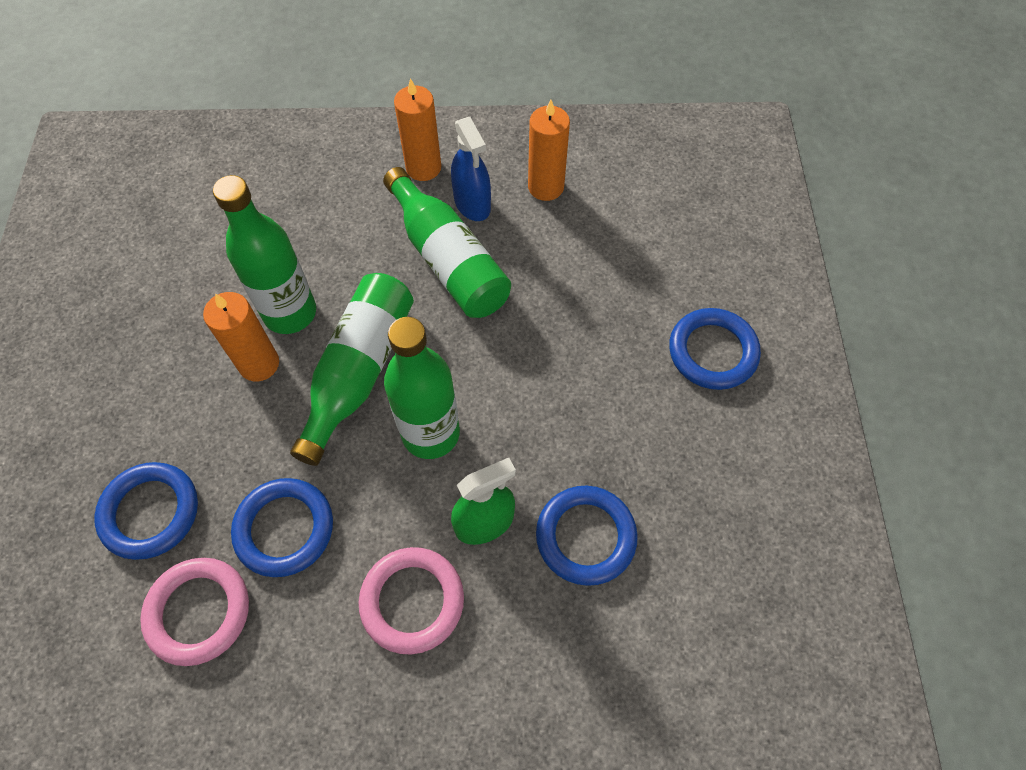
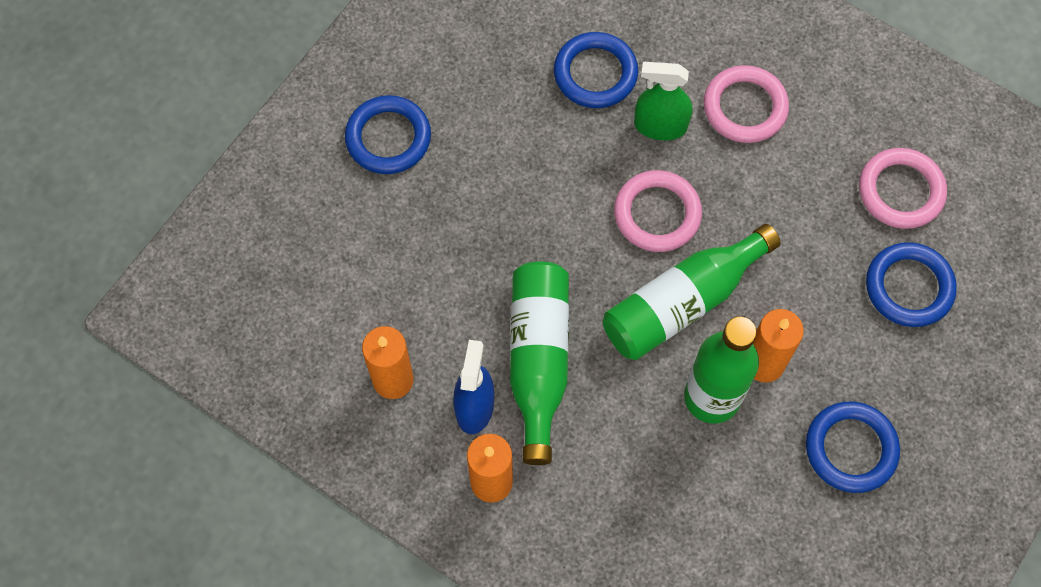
camera: 145 degrees left, 5 degrees up
(284, 529) = (810, 211): blue ring -> blue ring (851, 449)
(430, 433) = (657, 214): green bottle -> pink ring

